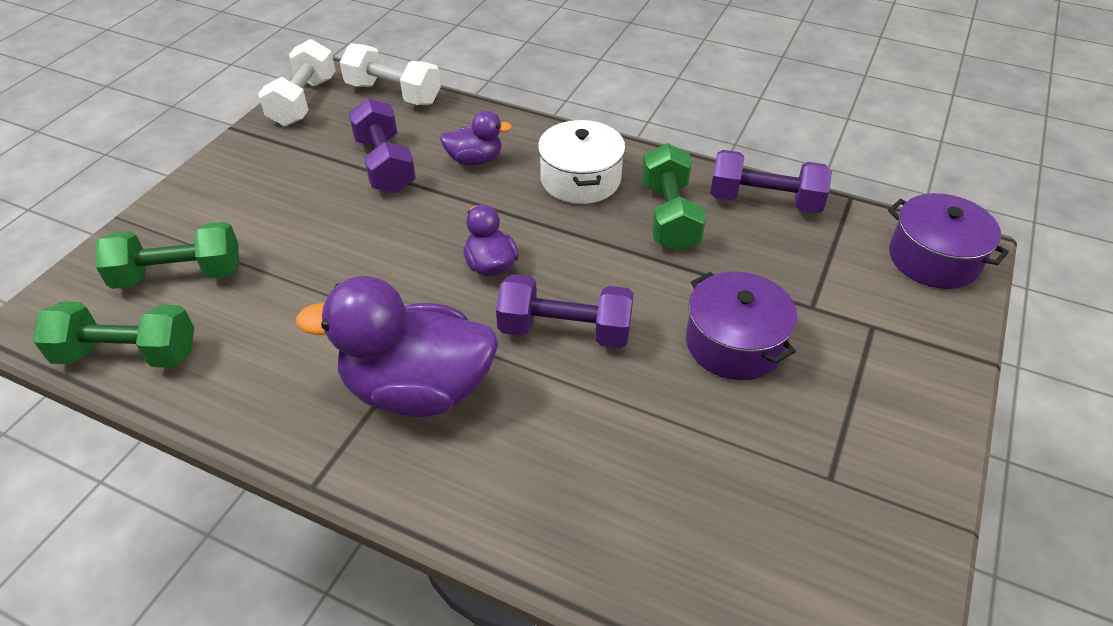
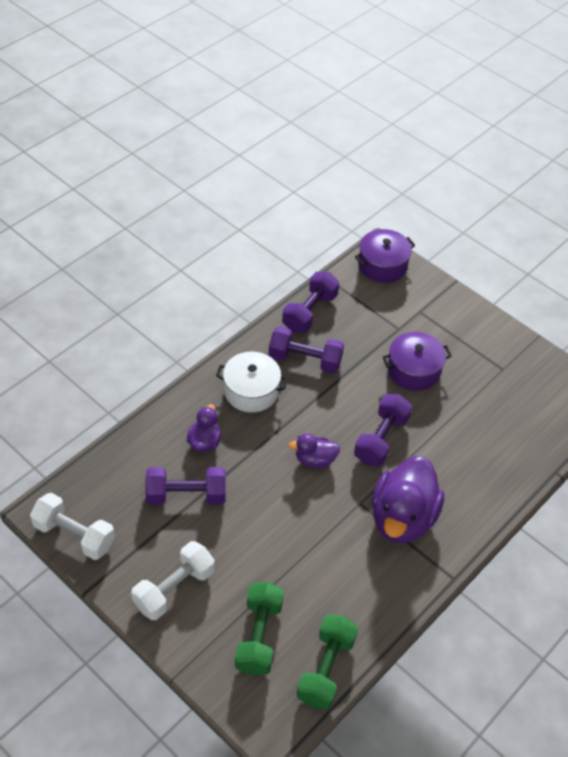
camera: 75 degrees left, 5 degrees up
(393, 94) = (95, 473): white dumbbell -> white dumbbell (174, 589)
(669, 216) = (305, 360): green dumbbell -> purple dumbbell

